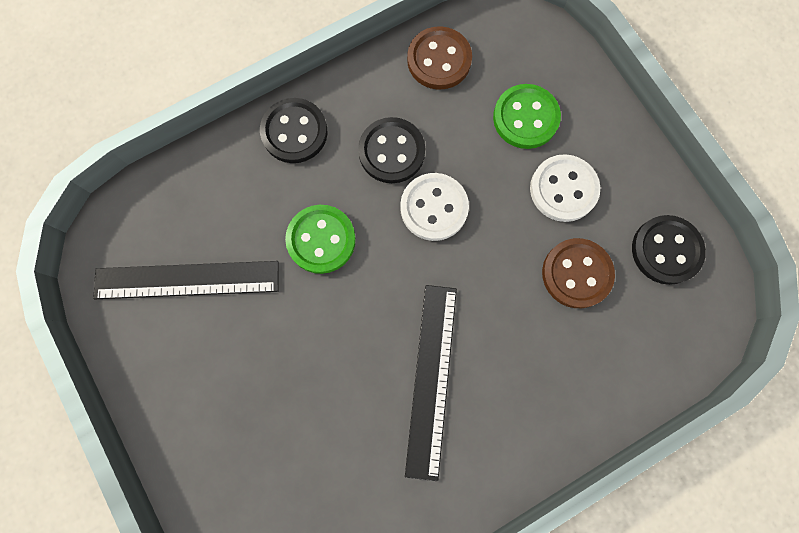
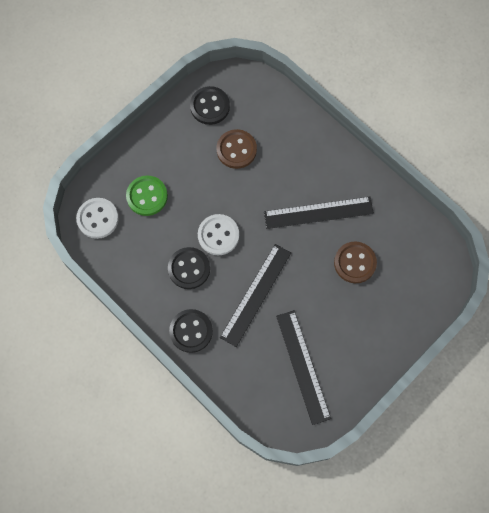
camera: 105 degrees left, 5 degrees down
(321, 240) = (256, 294): green button -> black ruler
(439, 60) = (119, 256): brown button -> brown button (355, 263)
(563, 189) = (187, 166): white button -> white button (98, 219)

